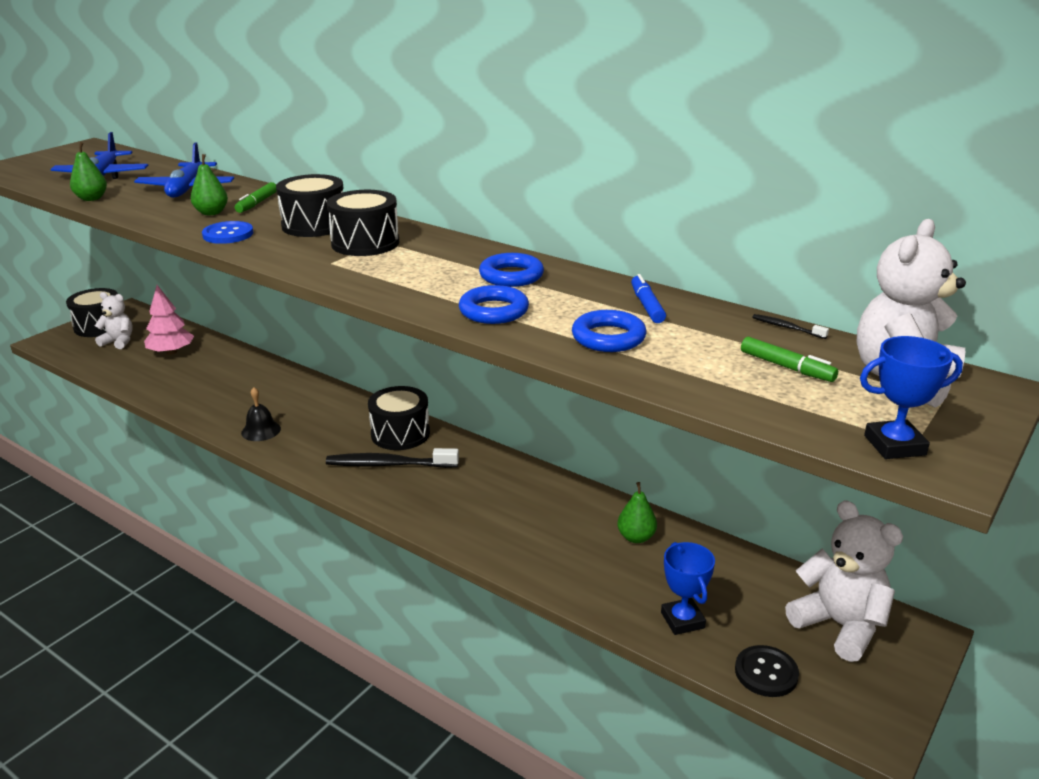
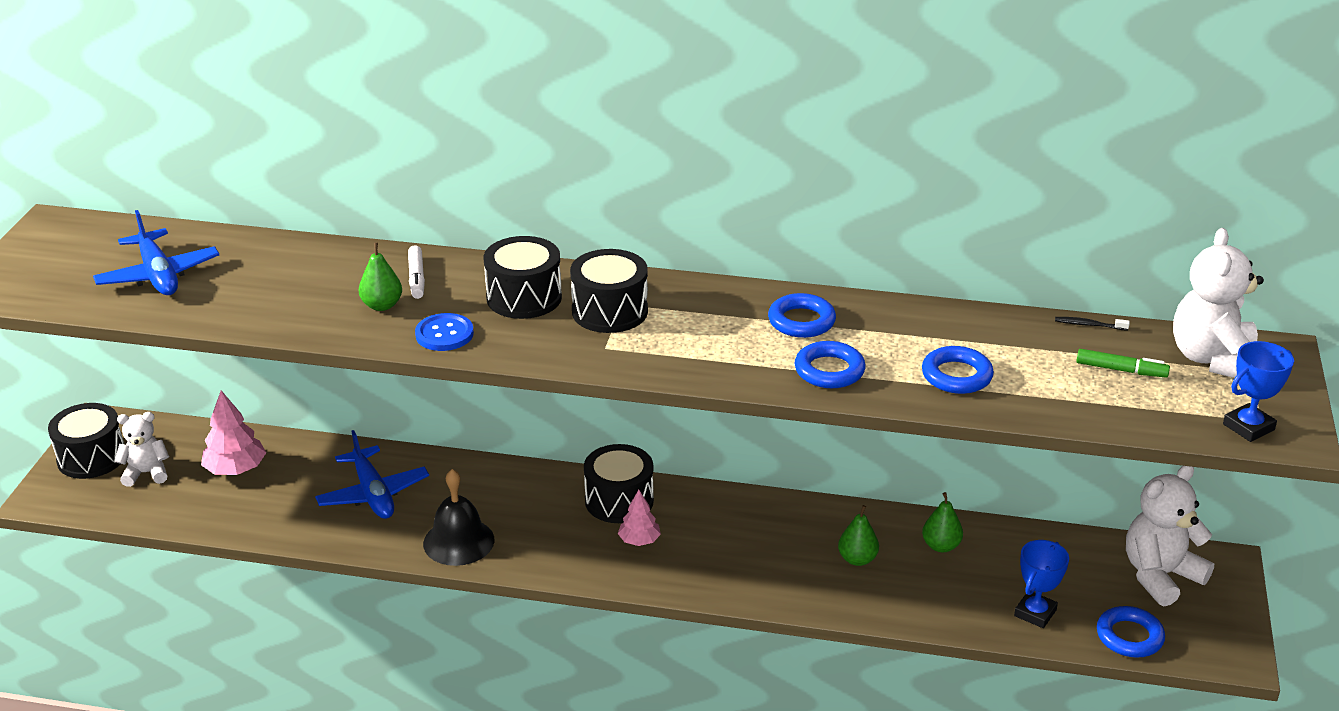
camera: 25 degrees left, 5 degrees up
(91, 198) = (200, 316): green pear -> green pear (857, 559)
(186, 189) = (299, 273): blue plane -> blue plane (373, 494)
(257, 203) = (416, 278): green marker -> white marker
(261, 430) = (458, 541): black bell -> black bell, size x1.51
(388, 464) = (639, 540): black toothbrush -> pink tree
(647, 305) = (956, 328): blue marker -> none
(682, 620) = (1035, 613): blue trophy -> blue trophy turned 75 degrees clockwise
(766, 673) = (1129, 636): black button -> blue ring
(839, 625) = (1160, 576): white teddy bear -> white teddy bear turned 60 degrees counterclockwise

